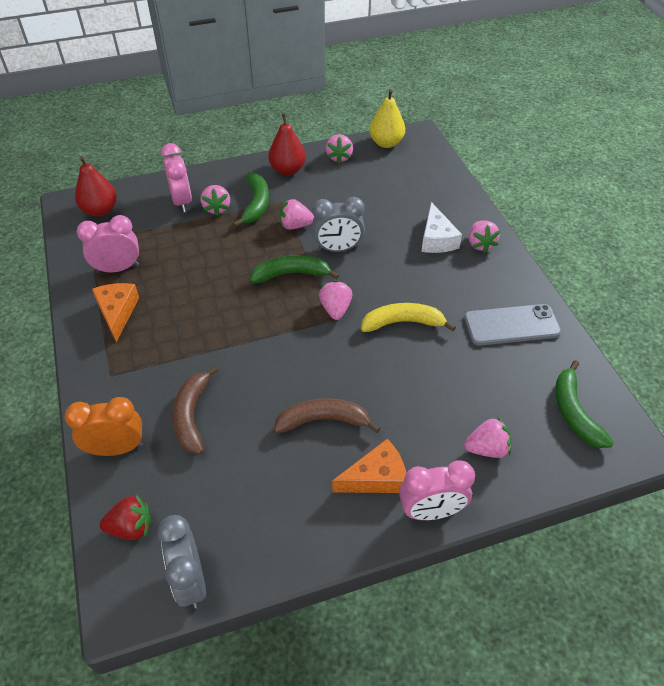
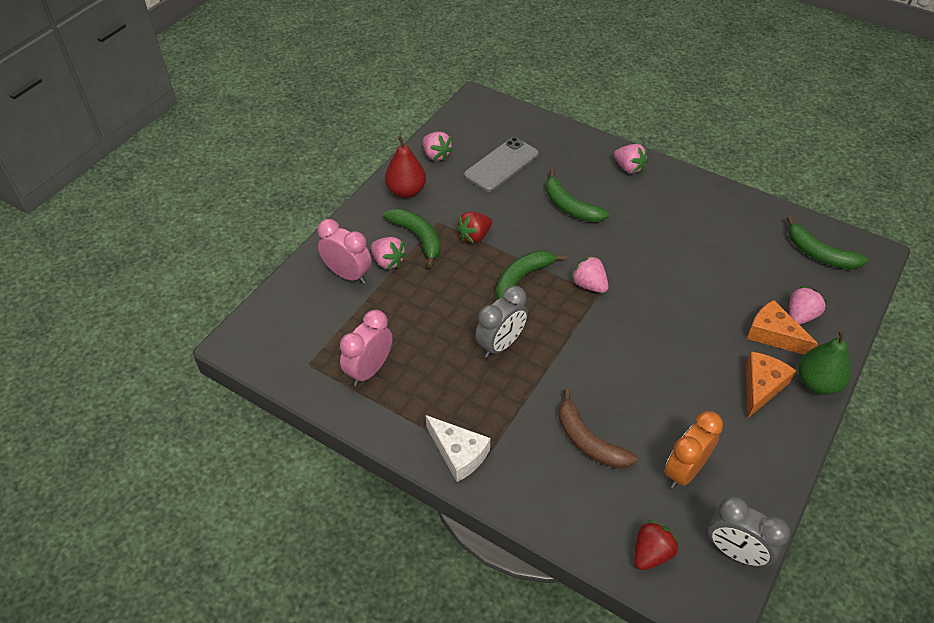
camera: 40 degrees left, 0 degrees up
(100, 210) = (279, 330): red pear -> none
(116, 448) = (565, 509): orange clock -> orange clock (684, 471)
(117, 312) = (420, 406): orange cheese -> orange cheese (773, 335)
(295, 225) = (474, 236): pink strawberry -> red strawberry
(323, 420) = (682, 374): brown banana -> none
(338, 249) = (532, 235): grey clock -> grey clock (500, 344)
(386, 143) = (459, 121): yellow pear -> none
(394, 245) = (569, 206): none -> green banana
(403, 322) = (647, 263): yellow banana -> none
(431, 511) = (817, 383): pink clock -> green pear
(436, 239) = (594, 182): white cheese -> white cheese (458, 453)
(511, 325) = (717, 217): grey phone -> grey phone (501, 165)

